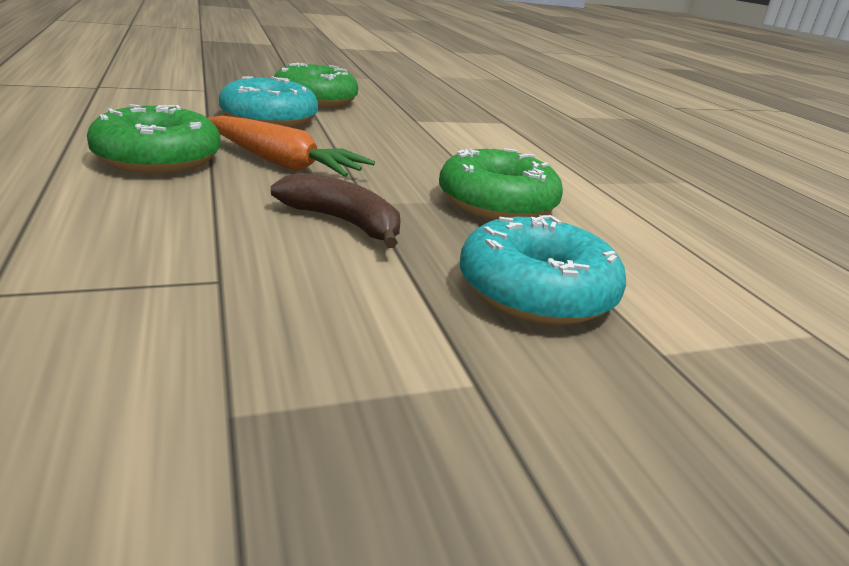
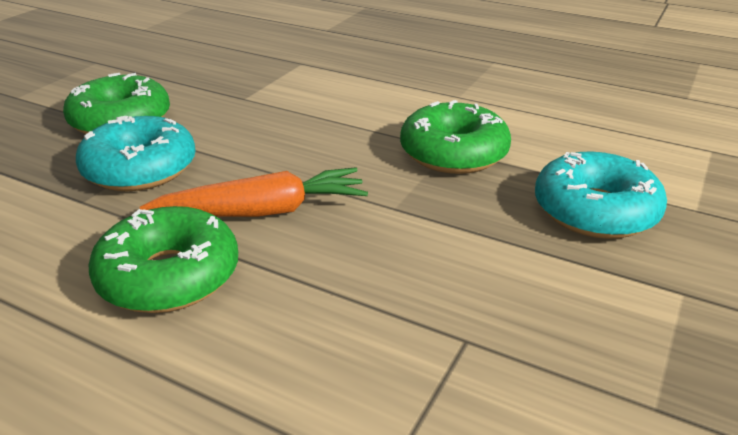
camera: 40 degrees left, 5 degrees up
(343, 222) = (419, 236): brown banana -> none

